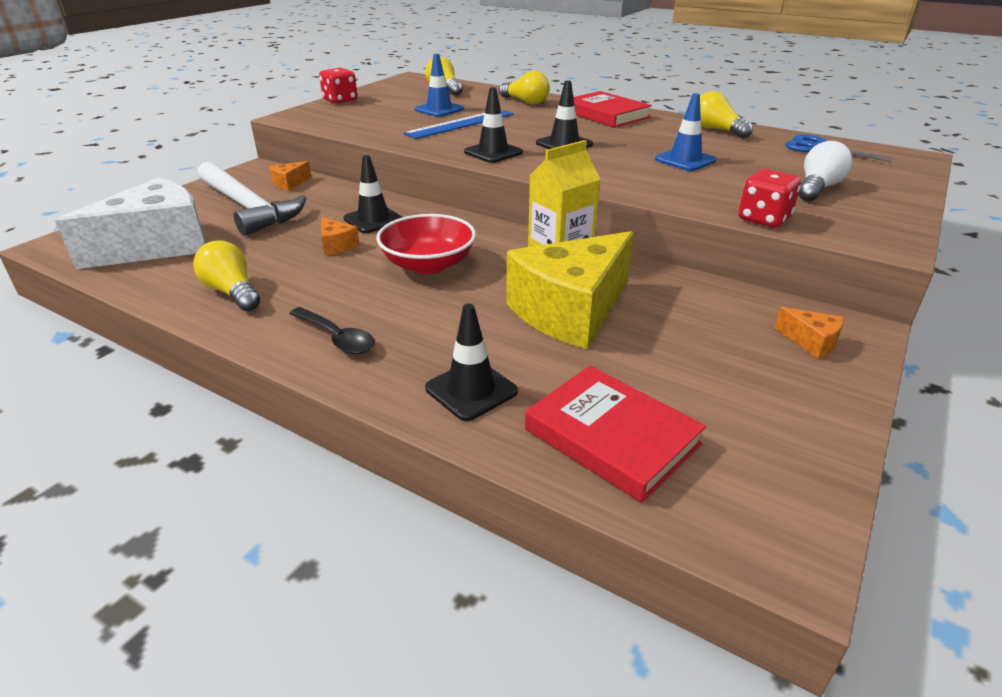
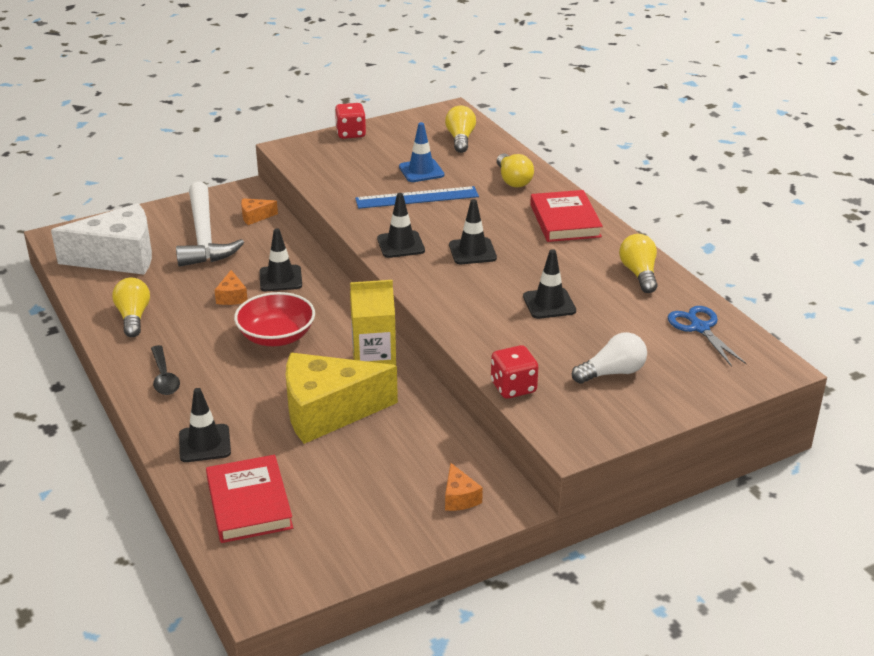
camera: 30 degrees right, 0 degrees up
(685, 160) = (549, 304): blue traffic cone -> black traffic cone

